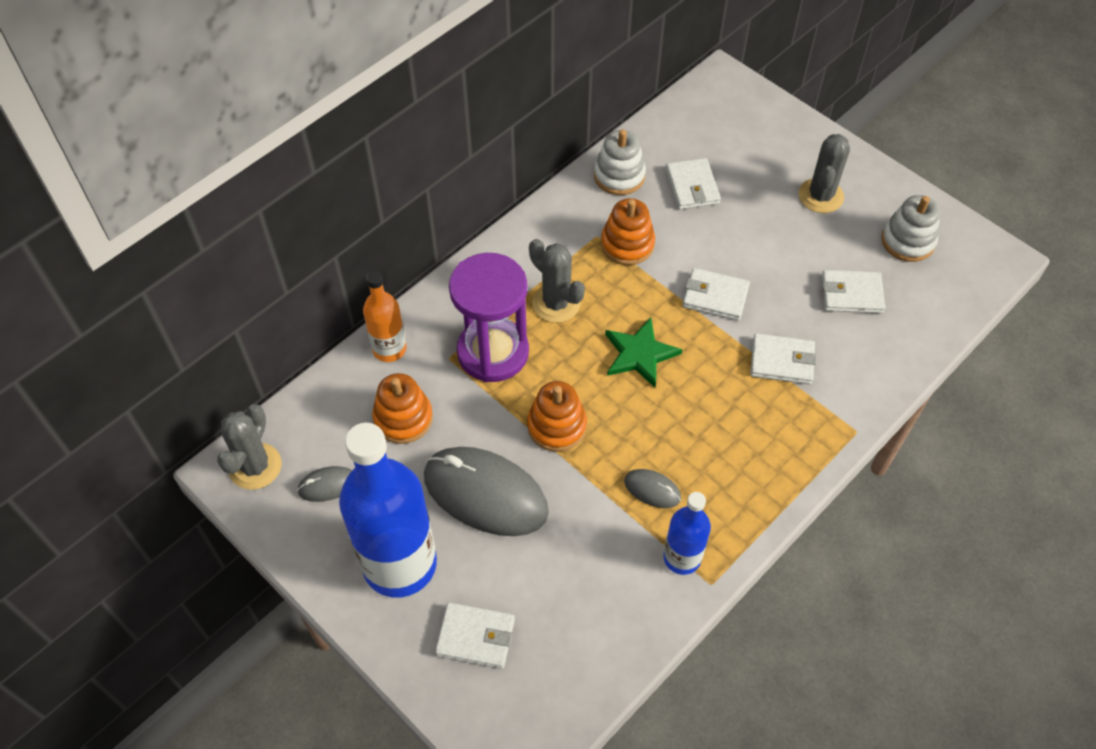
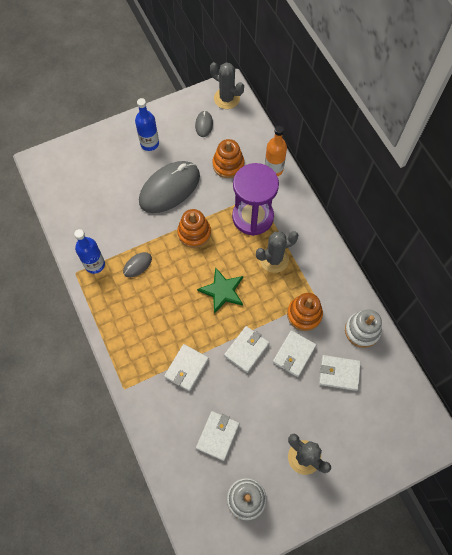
camera: 110 degrees right, 10 degrees up
(399, 564) = (149, 143): blue bottle -> blue bottle, size x0.51
(475, 637) = (100, 164): white wallet -> white wallet (294, 354)

